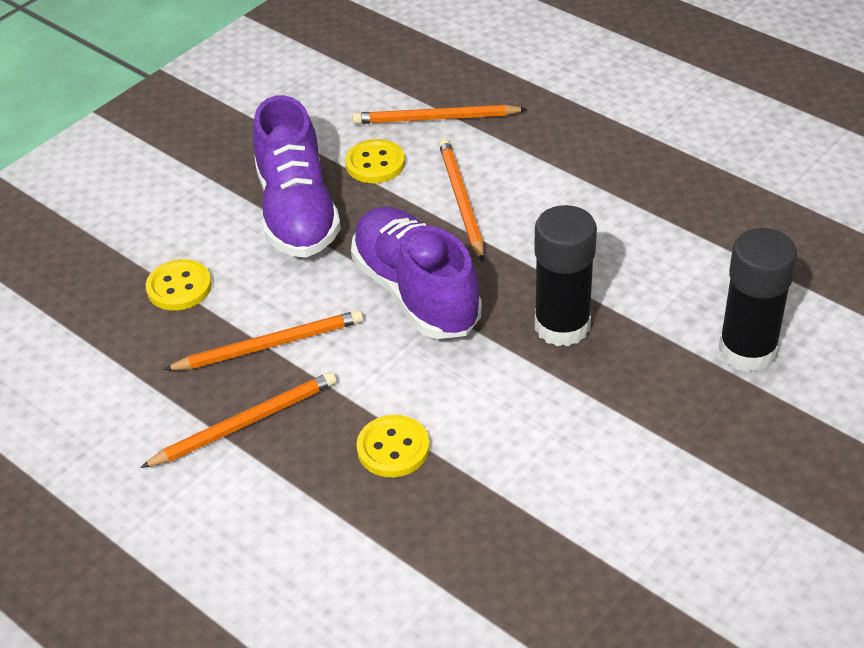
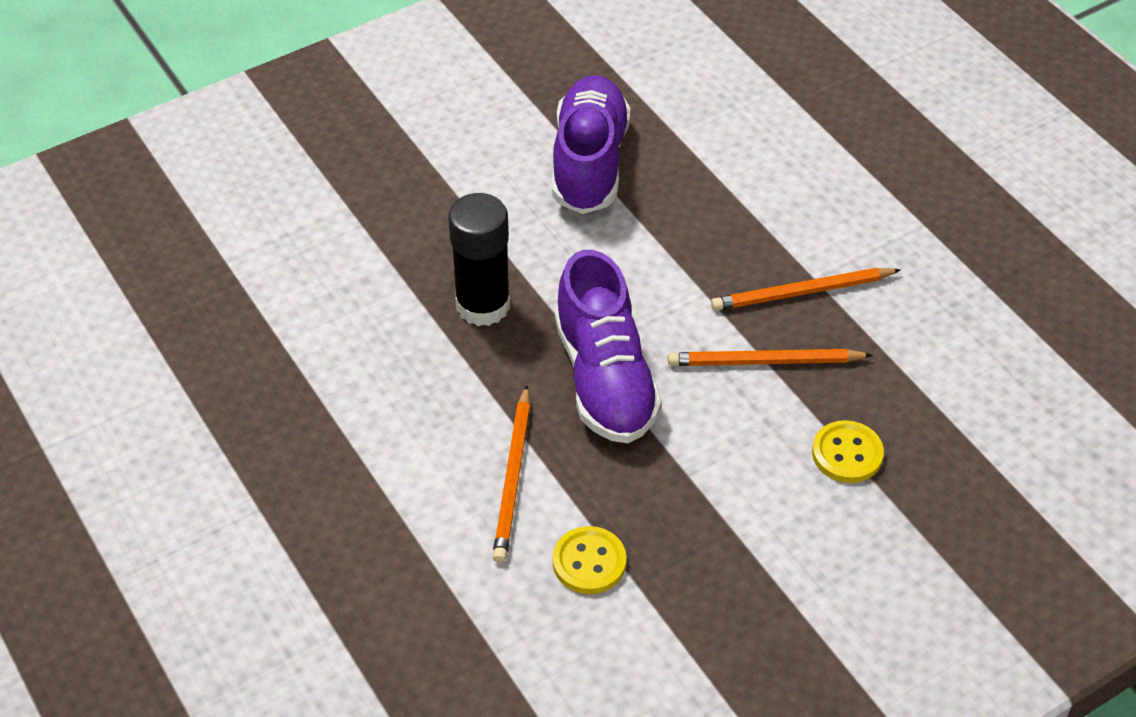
camera: 165 degrees left, 5 degrees up
(297, 212) = (699, 517): purple shoe -> purple shoe (589, 163)
(393, 448) = (678, 238): yellow button -> none
(436, 118) = (489, 613): orange pencil -> none
(747, 350) = (336, 239): black glue stick -> none

